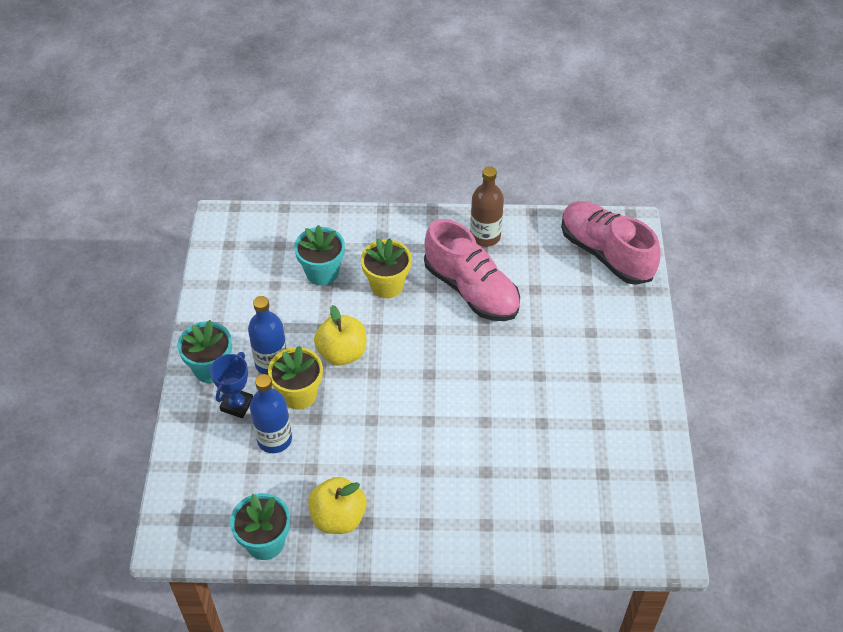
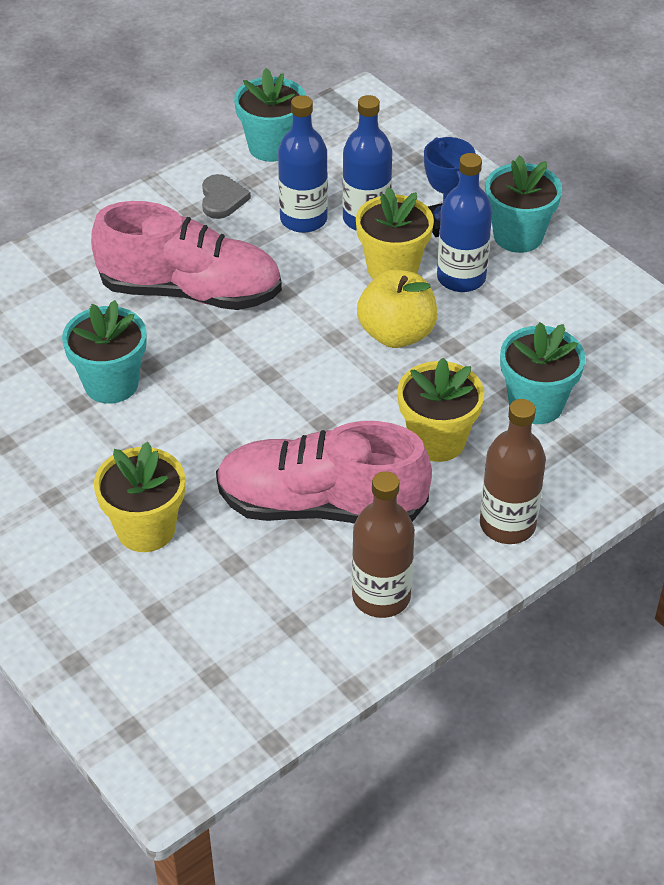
camera: 140 degrees right, 5 degrees down
(308, 465) = (303, 219): none -> blue bottle
(338, 517) = (222, 199): yellow apple -> grey heart
(400, 230) = (507, 524): none -> brown bottle
(515, 423) = (111, 384): none -> turquoise flower pot
(561, 330) = (146, 529): none -> yellow flower pot
(605, 253) = (174, 691): pink shoe -> pink shoe (191, 292)

